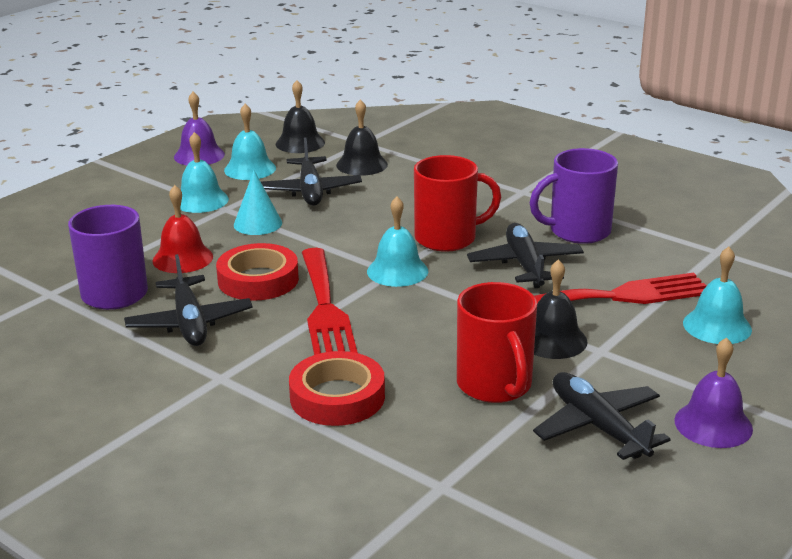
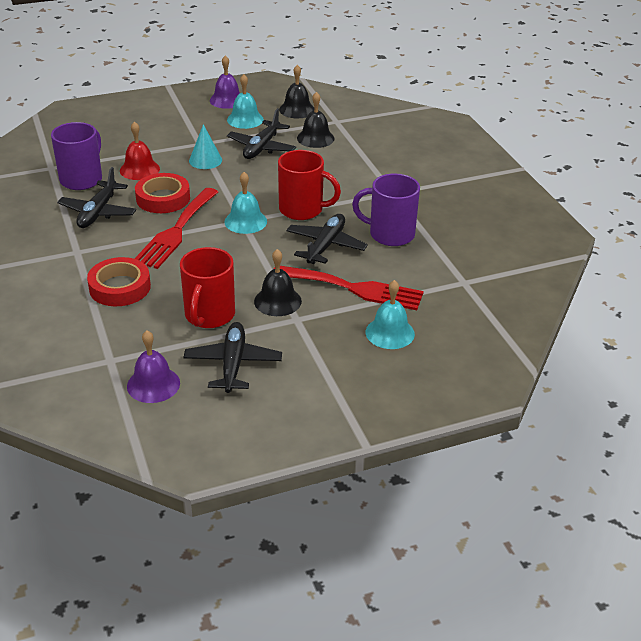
camera: 30 degrees right, 10 degrees up
(201, 200) = (192, 133): turquoise bell -> none
(713, 424) = (299, 391): purple bell -> purple bell (153, 384)

